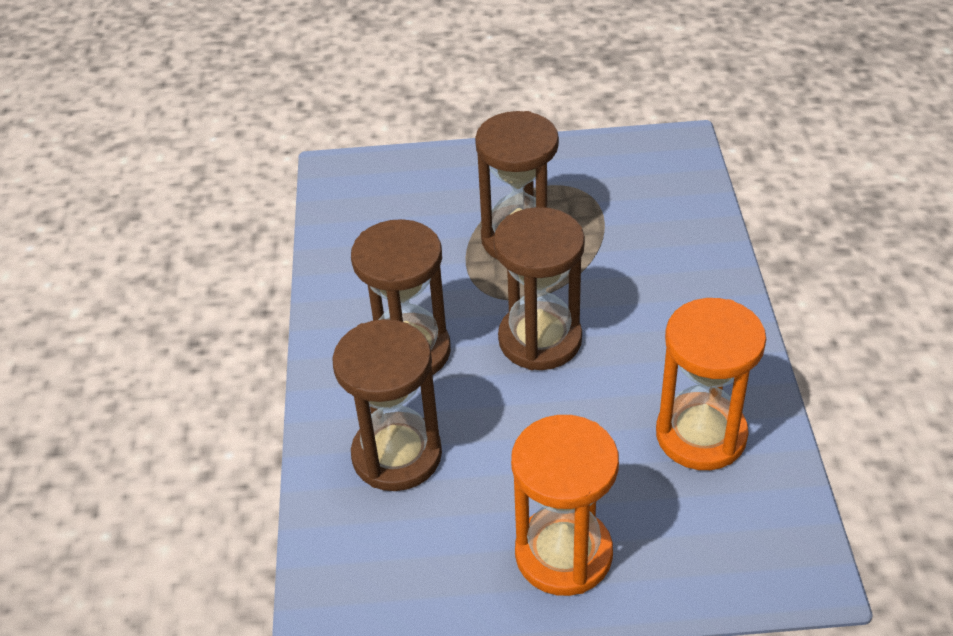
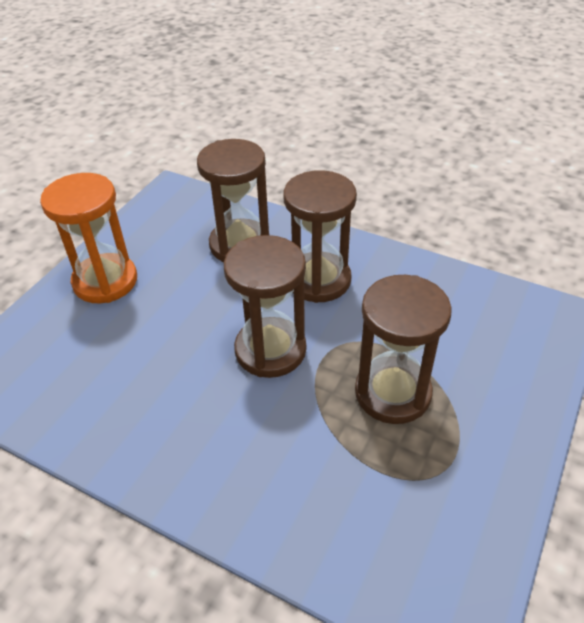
camera: 120 degrees right, 0 degrees up
(701, 435) = (106, 392): orange hourglass -> none

